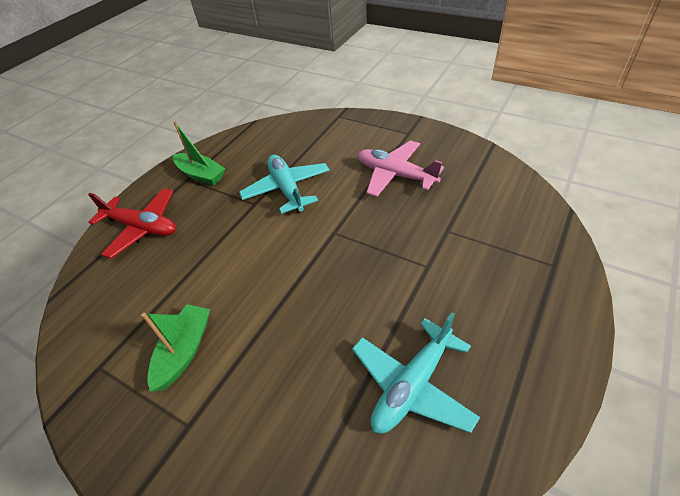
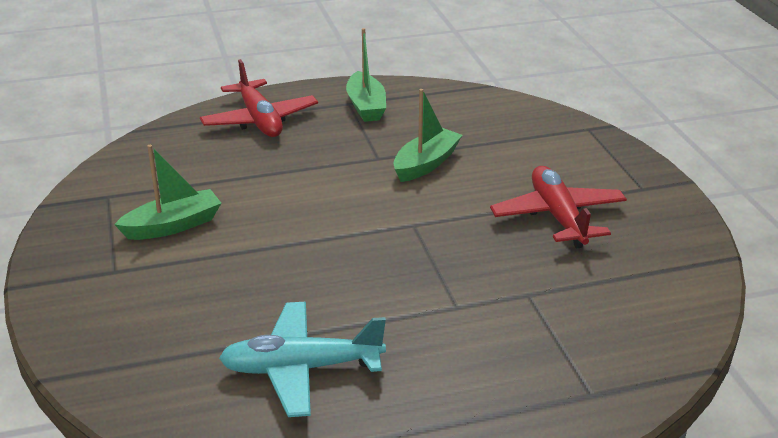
camera: 40 degrees right, 15 degrees down
(287, 189) = (426, 164): turquoise plane -> green boat
(396, 175) = (558, 217): pink plane -> red plane

